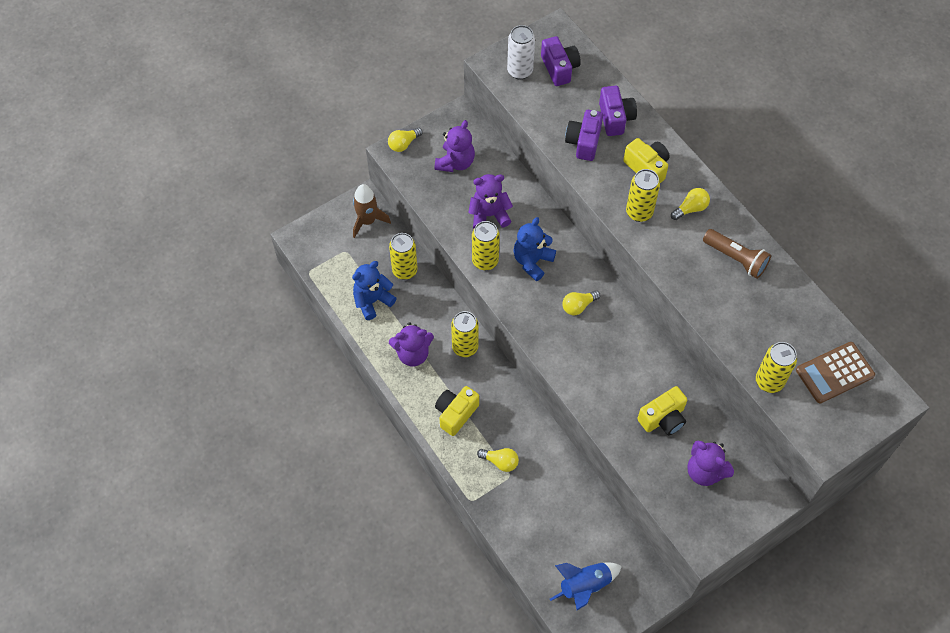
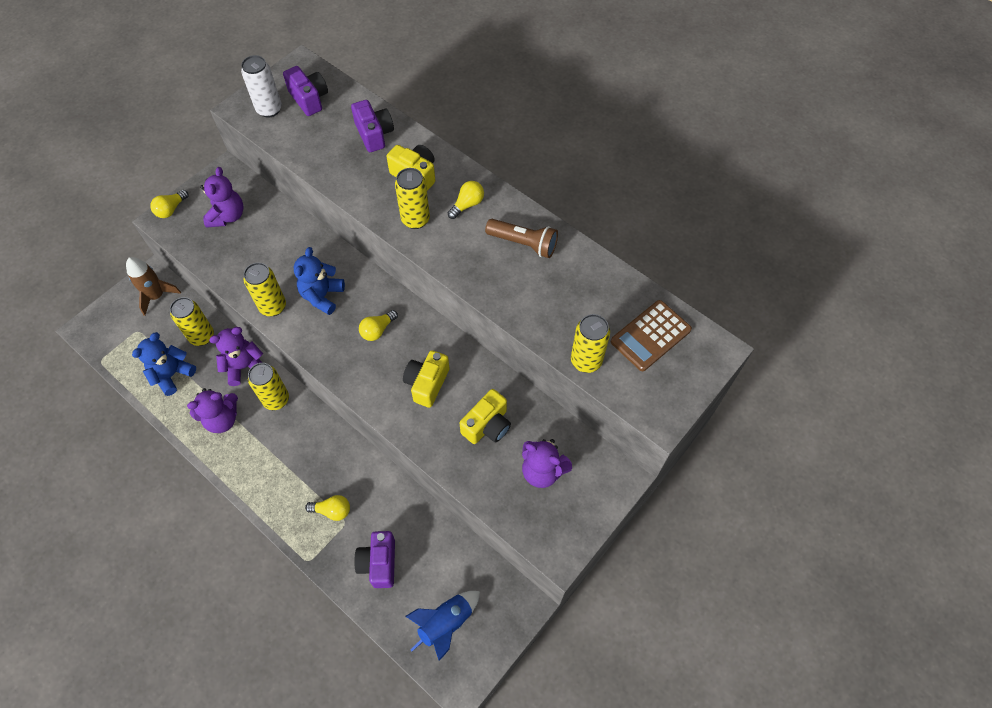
camera: 15 degrees left, 0 degrees up
(456, 413) = (277, 471): yellow camera -> yellow camera (427, 383)
(489, 215) = (270, 260): purple teddy bear -> purple teddy bear (244, 366)
(583, 142) = (346, 163): purple camera -> purple camera (379, 563)

